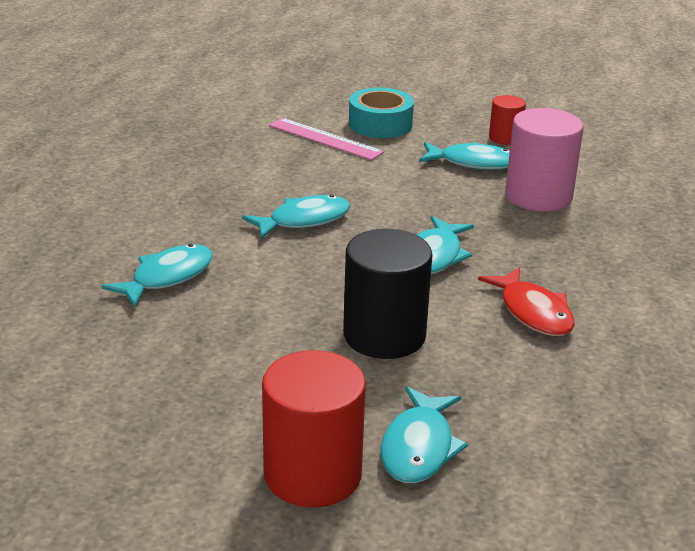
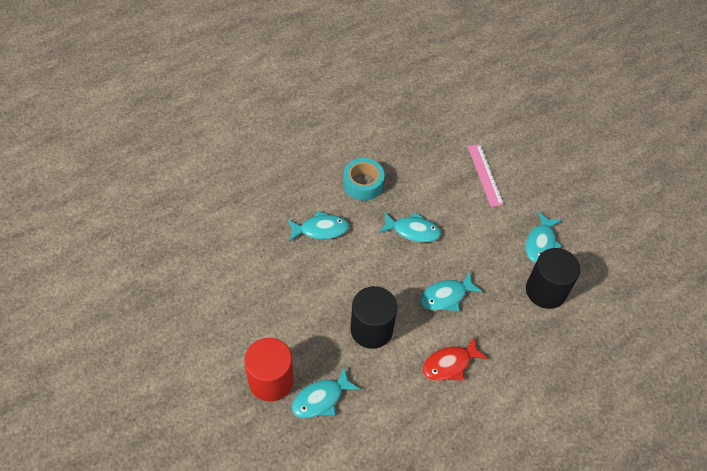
camera: 40 degrees right, 25 degrees up
(380, 124) = (526, 180): turquoise tape -> turquoise tape (363, 184)
(473, 163) = (541, 243): turquoise fish -> turquoise fish turned 60 degrees clockwise
(505, 138) = (582, 234): red cylinder -> none
(533, 312) = (450, 364): red fish -> red fish turned 45 degrees clockwise
(538, 196) = (545, 291): pink cylinder -> black cylinder

